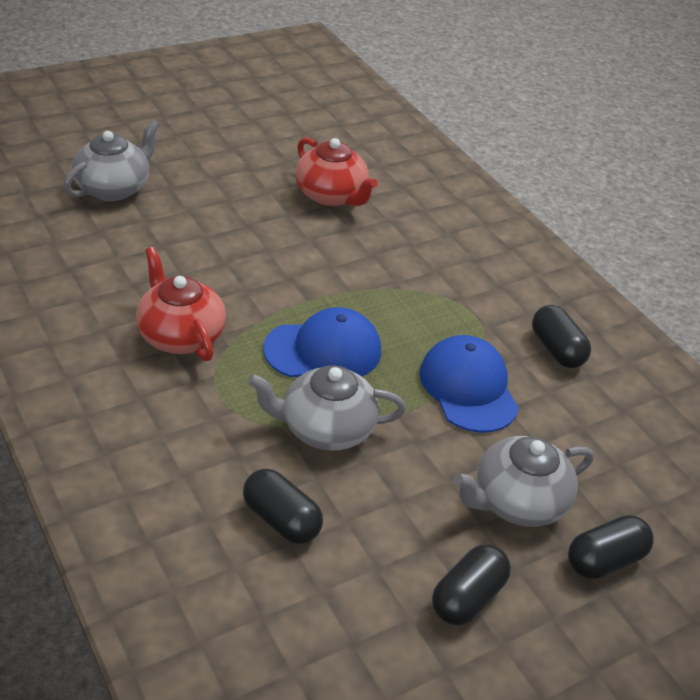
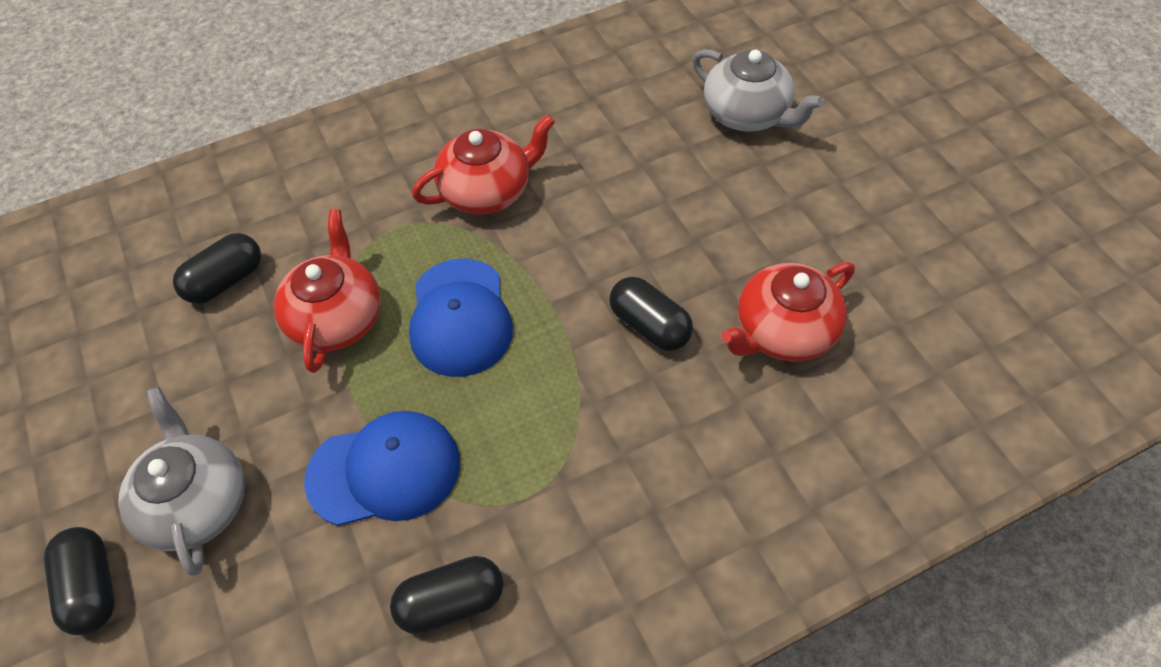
camera: 100 degrees right, 15 degrees up
(326, 428) = (337, 318): grey teapot -> red teapot
(468, 597) = (92, 434): black capsule -> black capsule (649, 326)

